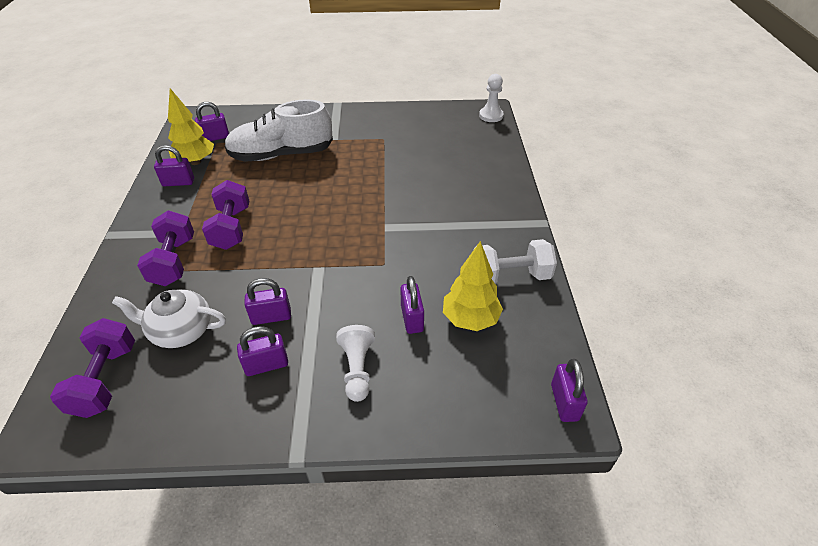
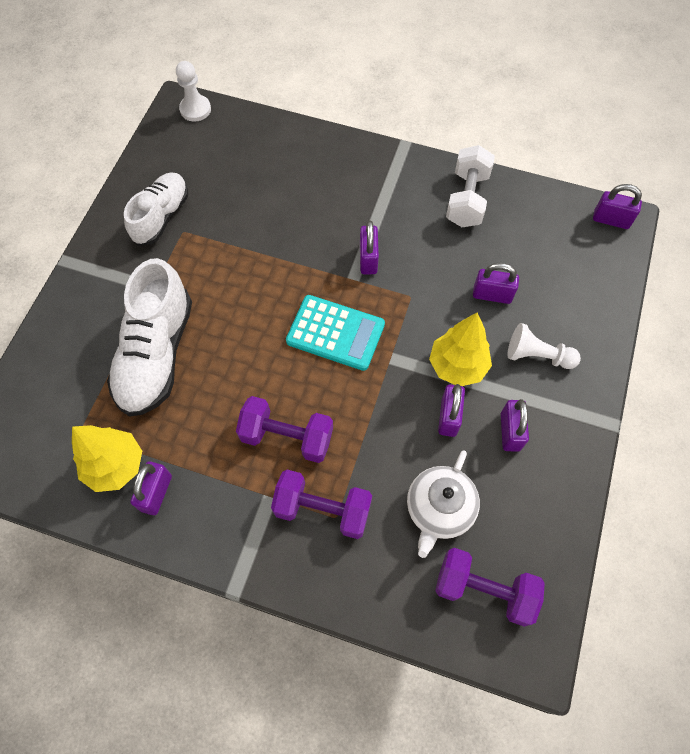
camera: 70 degrees left, 20 degrees up
(215, 137) = (64, 432): purple padlock -> purple padlock (368, 259)
(330, 230) = (335, 333): none -> turquoise calculator
(391, 127) = (161, 216): none -> white shoe
(470, 319) = (508, 250): yellow tree -> yellow tree (457, 366)

